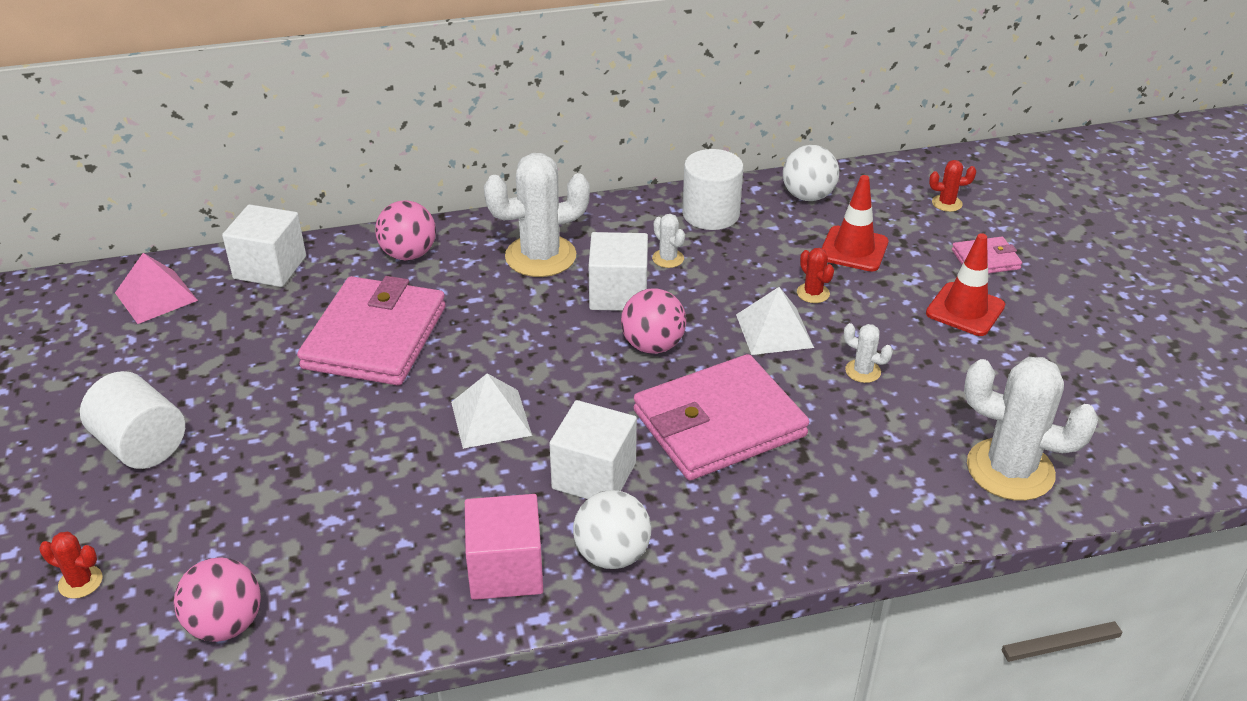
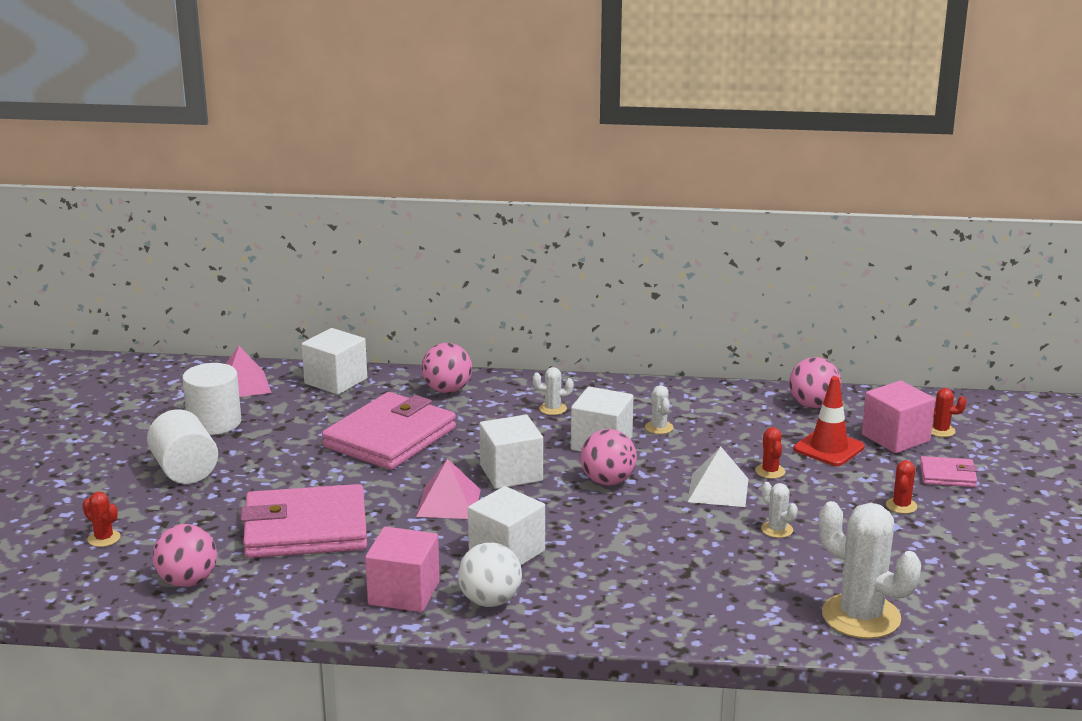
camera: 20 degrees right, 15 degrees down
(490, 418) = (448, 502): white pyramid -> pink pyramid
(540, 256) = (553, 409): white cactus -> white cactus, size x0.45
(541, 358) = (511, 473): none -> white cube
(711, 214) = (717, 404): white cylinder -> white cylinder (214, 423)
(719, 424) = (629, 540): pink wallet -> pink wallet (305, 529)
(808, 196) = (813, 405): white ball -> pink ball
(910, 222) = (895, 438): none -> pink cube
(965, 310) = (901, 506): red traffic cone -> red cactus

